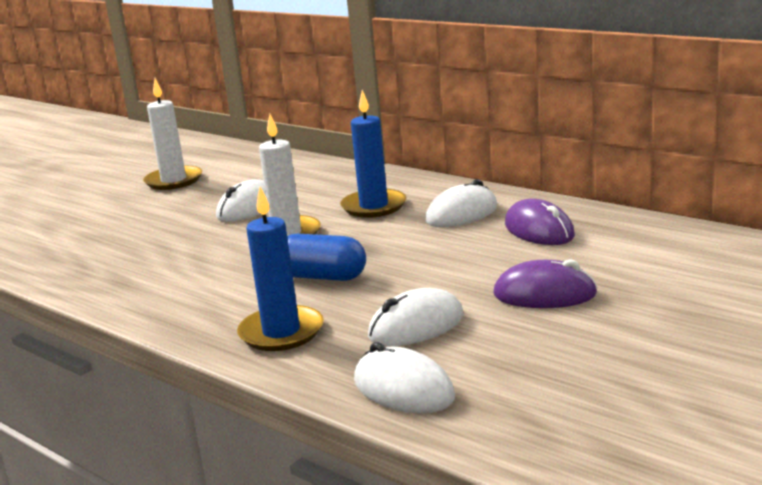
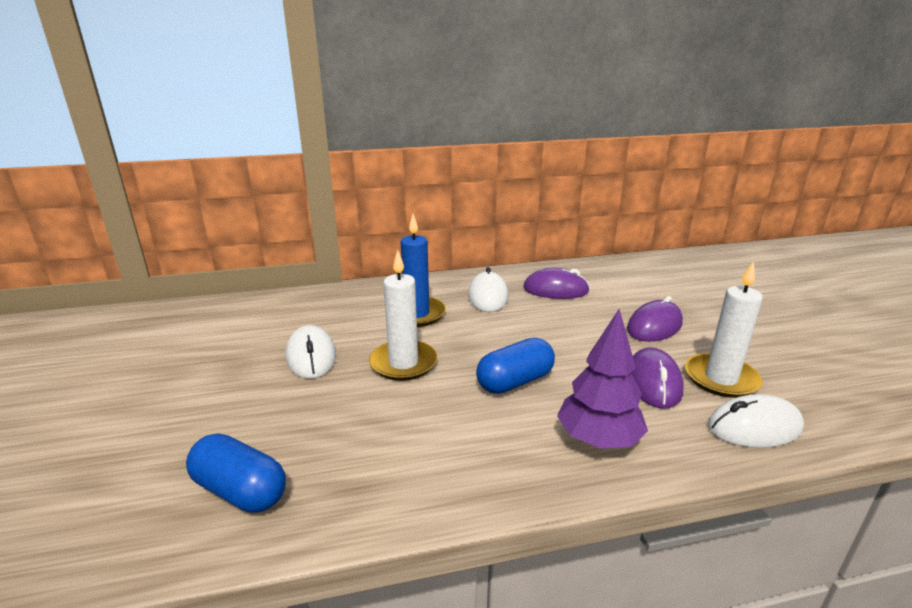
camera: 55 degrees left, 5 degrees up
(83, 258) = (240, 491): none -> blue capsule
(173, 181) = (157, 364): white candle -> white candle (721, 378)
(281, 332) = (598, 440): blue candle -> purple tree
(416, 326) = (653, 382): white mouse -> purple mouse

